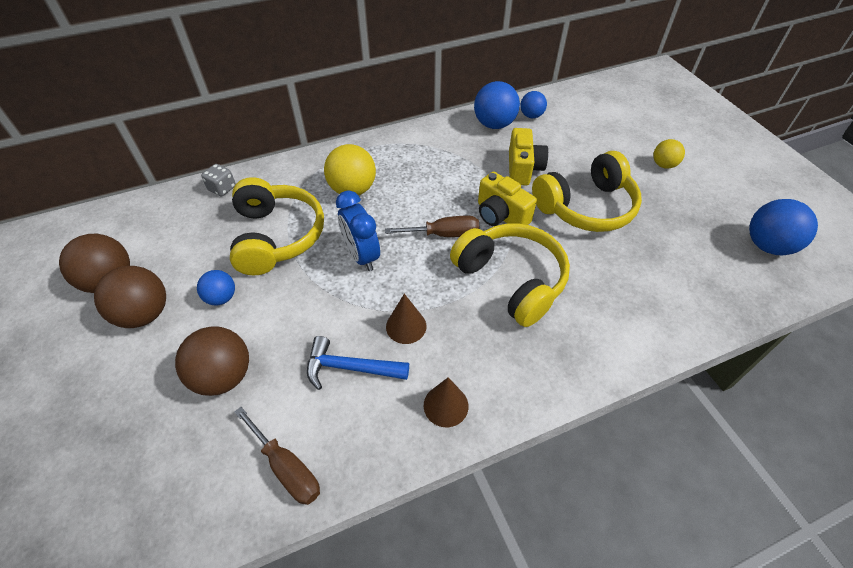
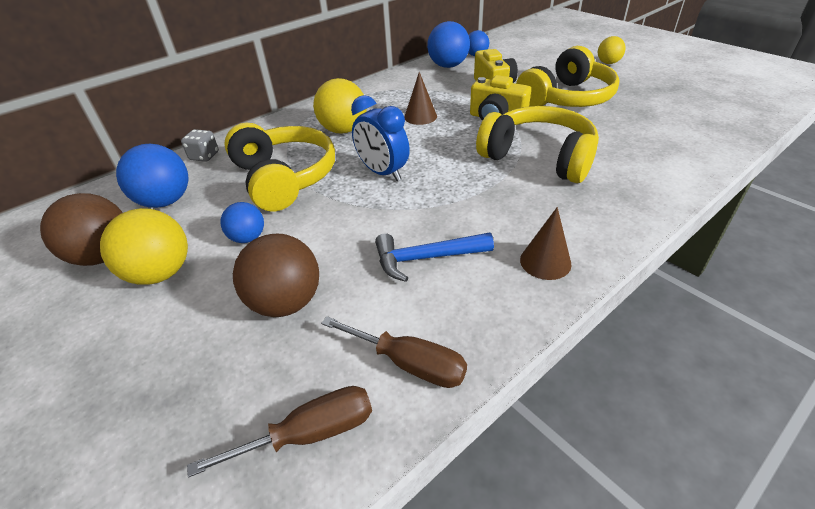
camera: 15 degrees left, 10 degrees down
(145, 314) = (161, 273): brown ball -> yellow ball
(406, 326) = (462, 212): brown cone -> brown cone (420, 116)
(444, 234) = (453, 141): brown screwdriver -> brown screwdriver (310, 434)
(767, 245) = (729, 91): blue ball -> blue ball (166, 201)

